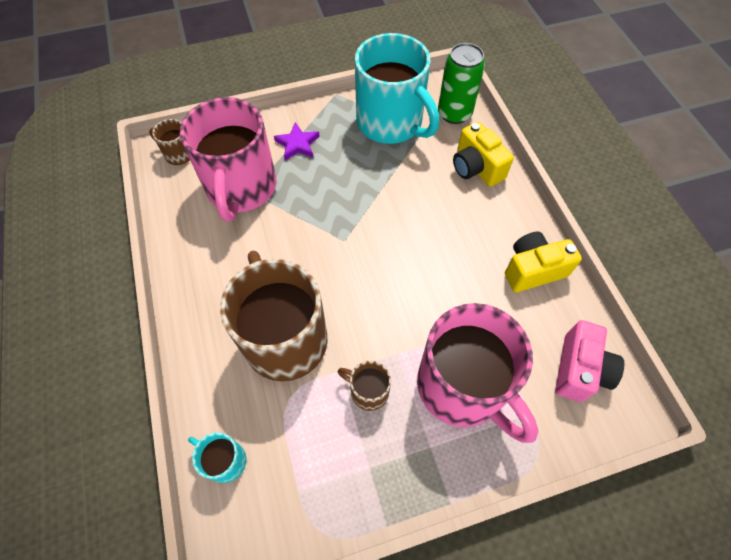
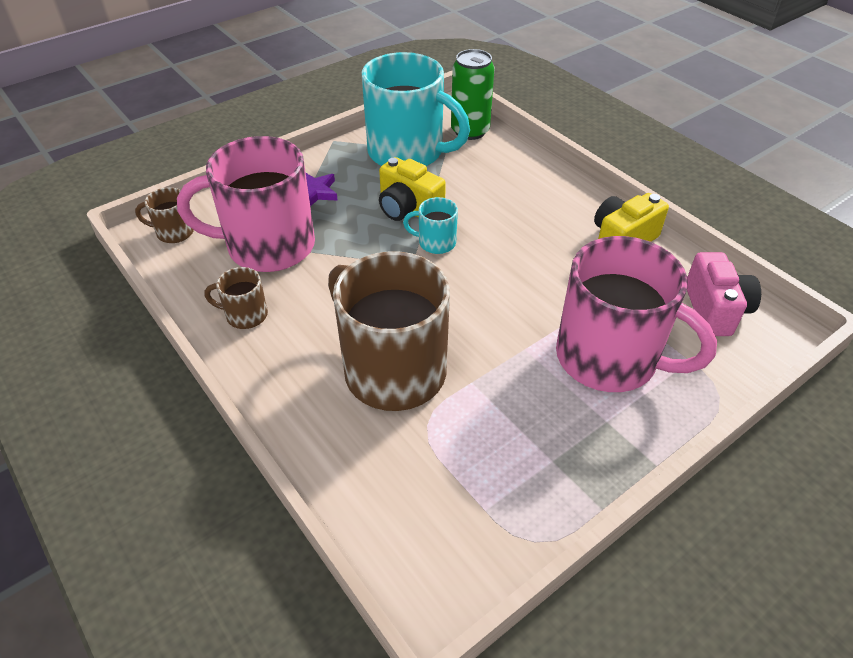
camera: 20 degrees left, 15 degrees down
(225, 460) = (382, 509): turquoise mug -> turquoise mug (435, 242)
(241, 188) = (268, 246): pink mug -> pink mug turned 105 degrees clockwise
(368, 391) = (512, 391): brown mug -> brown mug (245, 315)
(476, 168) = (517, 170): yellow camera -> yellow camera (408, 209)

